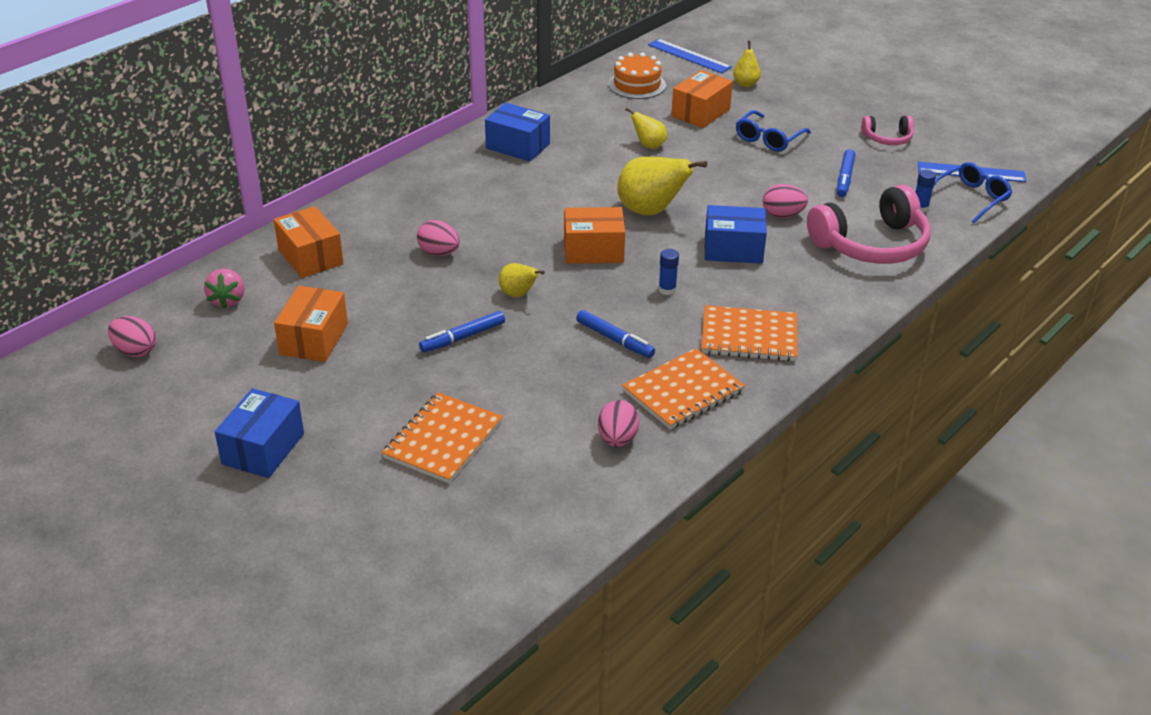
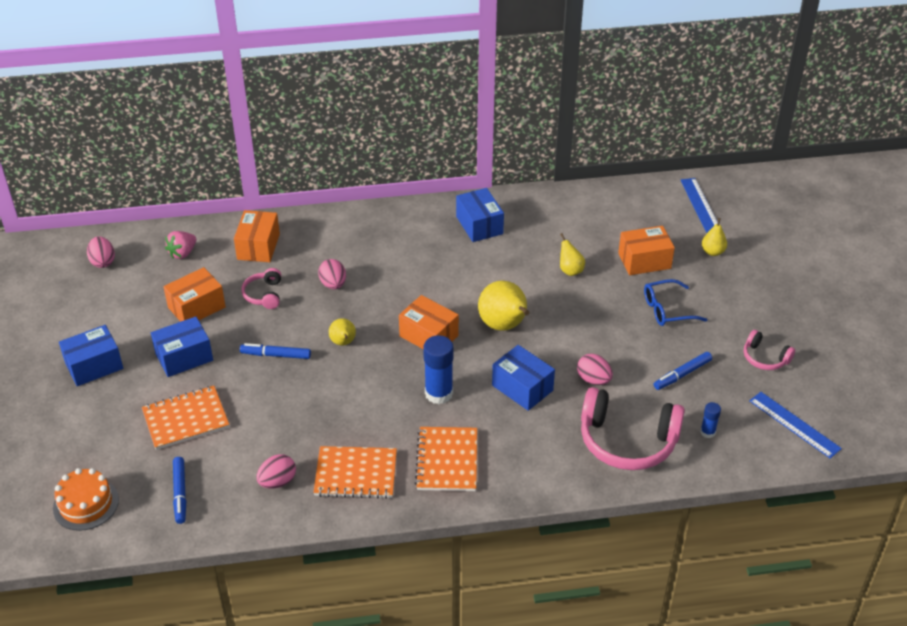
camera: 40 degrees right, 5 degrees up
(362, 388) = (184, 357): none -> blue box
(376, 294) = (264, 295): none -> pink headphones
(615, 339) = (361, 411): blue marker -> blue marker (180, 493)
(637, 85) = (627, 213): orange cake -> orange cake (86, 504)
(667, 289) = (439, 393): blue glue stick -> blue glue stick, size x1.92
(749, 336) = (447, 460): orange notebook -> orange notebook turned 45 degrees clockwise
(971, 198) = (762, 447): blue glasses -> none

